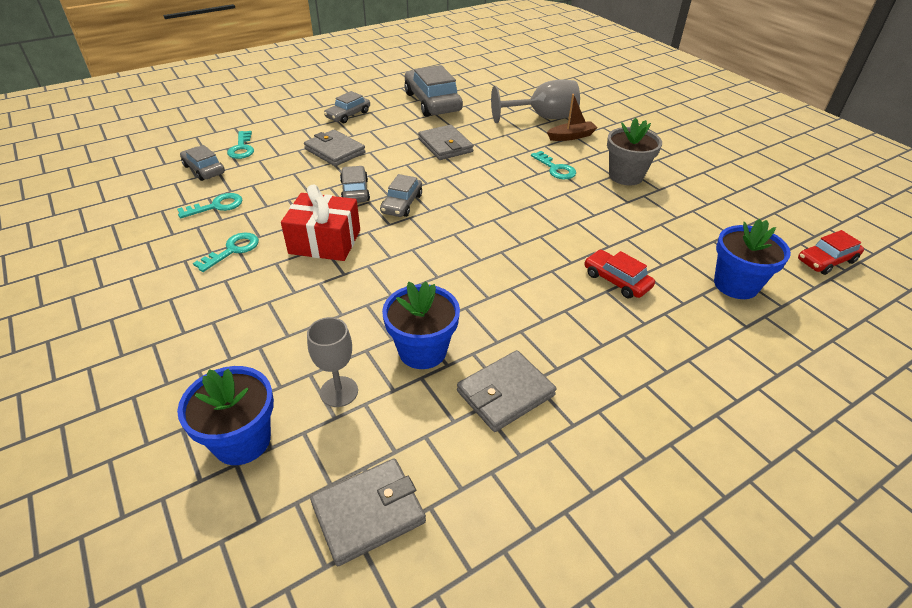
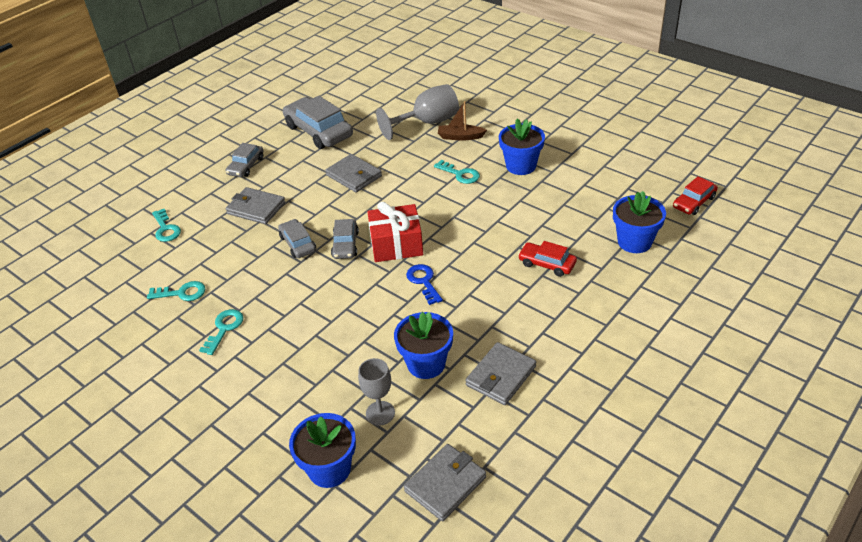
camera: 15 degrees left, 0 degrees up
(204, 169) = (145, 260): grey car -> none
(216, 206) = (182, 293): turquoise key -> turquoise key turned 45 degrees clockwise
(325, 242) = (299, 298): red gift -> red gift (396, 245)
(465, 261) = (424, 281): none -> blue key
(571, 136) = (460, 137): brown boat -> brown boat turned 135 degrees counterclockwise
(625, 176) = (521, 166): grey flower pot -> blue flower pot

